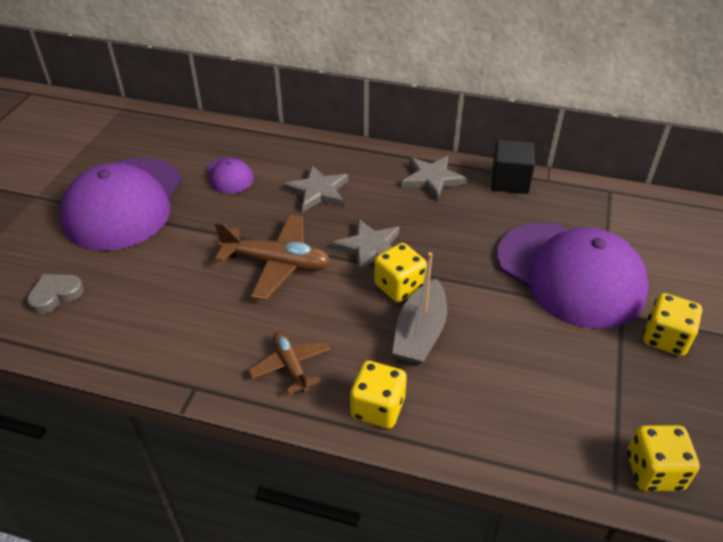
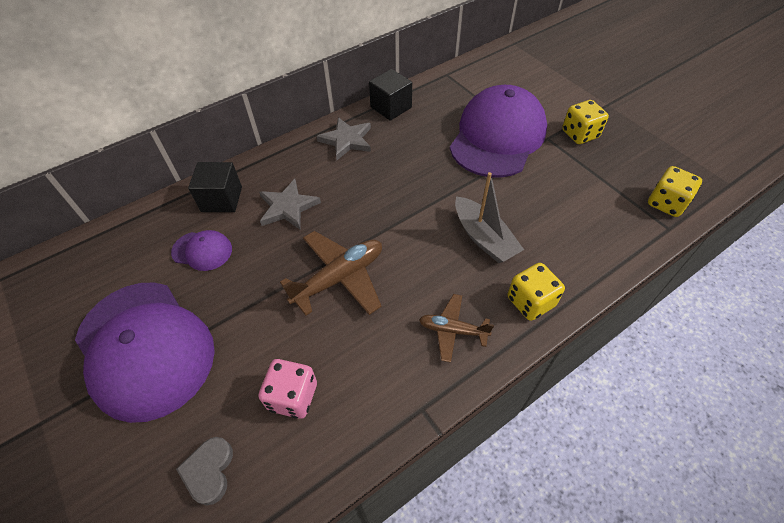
camera: 50 degrees left, 10 degrees up
(145, 302) = (293, 396): none -> pink dice
(287, 154) = (221, 199): none -> black cube
(370, 248) = (379, 214): grey star -> none
(399, 287) = (432, 222): yellow dice -> none
(570, 274) = (497, 137): purple cap -> purple cap turned 60 degrees counterclockwise

